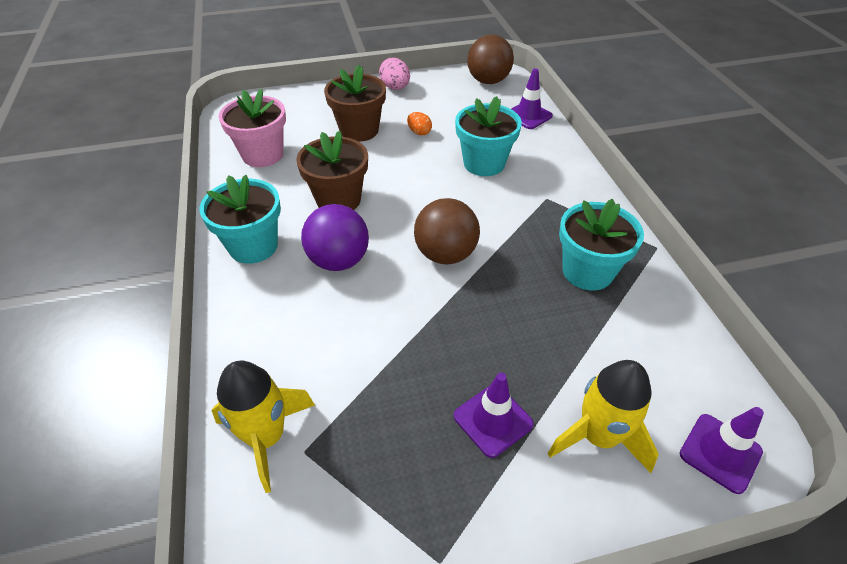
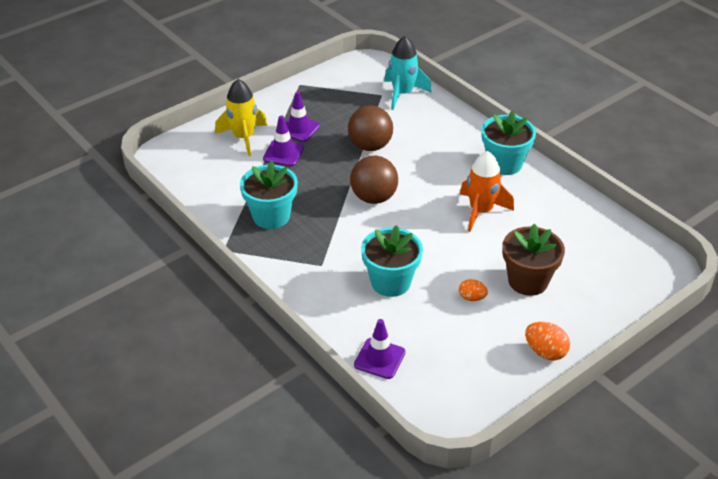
camera: 155 degrees right, 5 degrees down
(263, 155) = (581, 229): pink flower pot -> none
(267, 437) = (402, 94): yellow rocket -> turquoise rocket
(338, 200) = (481, 211): brown flower pot -> orange rocket
(339, 260) = (441, 172): purple ball -> none
(395, 87) = (545, 352): pink egg -> orange egg
(488, 81) = (452, 402): brown ball -> brown ball (370, 146)
(720, 453) = (181, 149): purple traffic cone -> purple traffic cone (283, 153)

